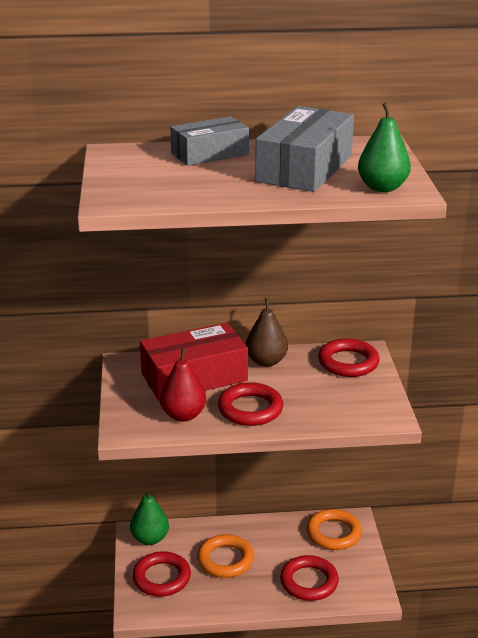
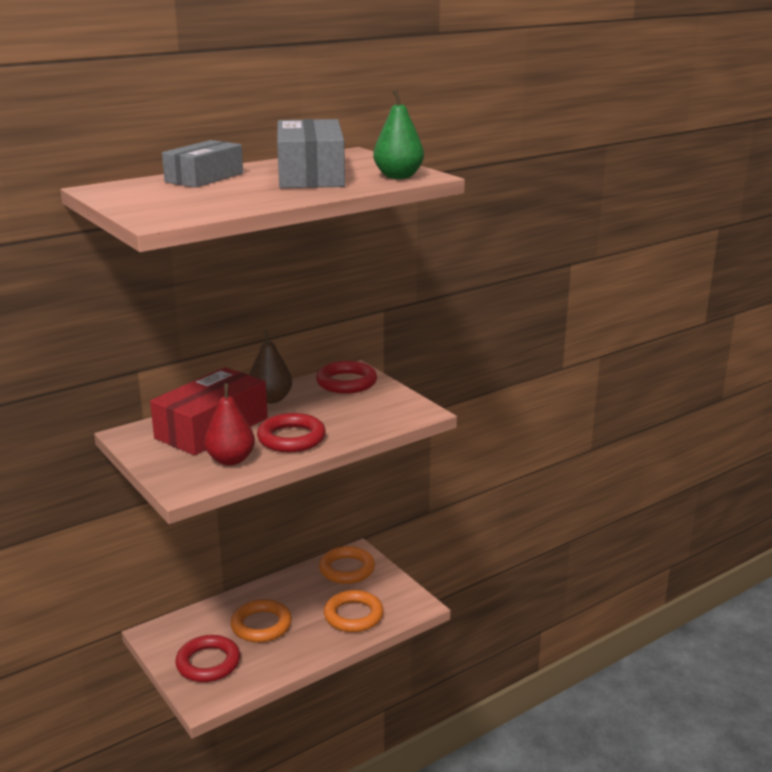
camera: 30 degrees left, 5 degrees down
(150, 538) = (170, 633): green pear -> none
(309, 582) = (353, 615): red ring -> orange ring

